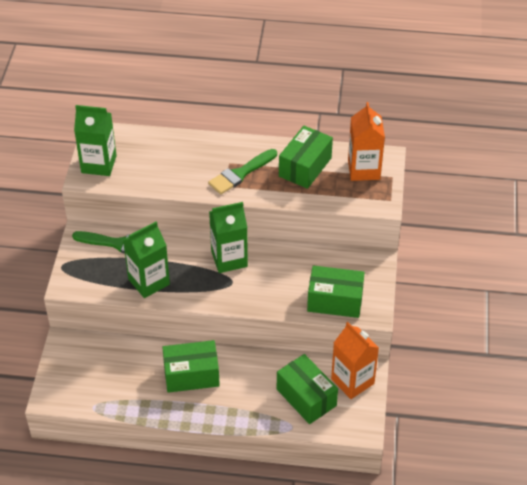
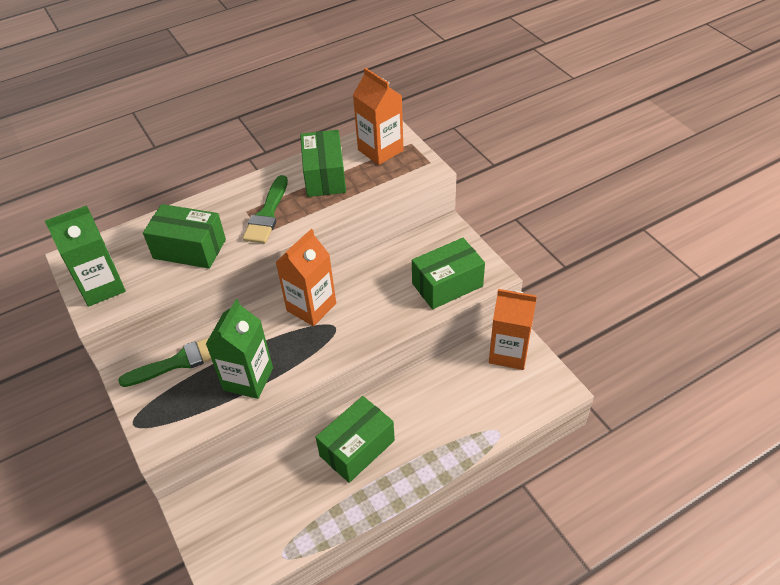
camera: 35 degrees left, 0 degrees up
(229, 259) = (311, 307): green carton -> orange carton
(306, 397) = (484, 395): green box -> green box (189, 249)

